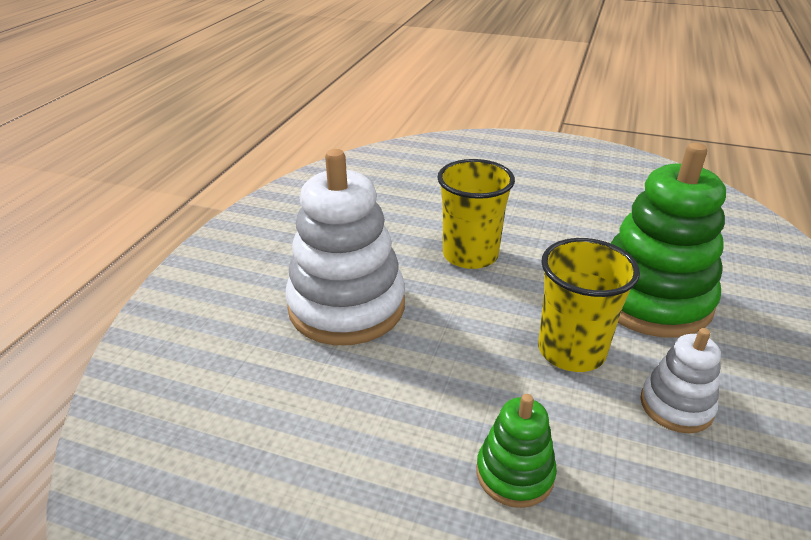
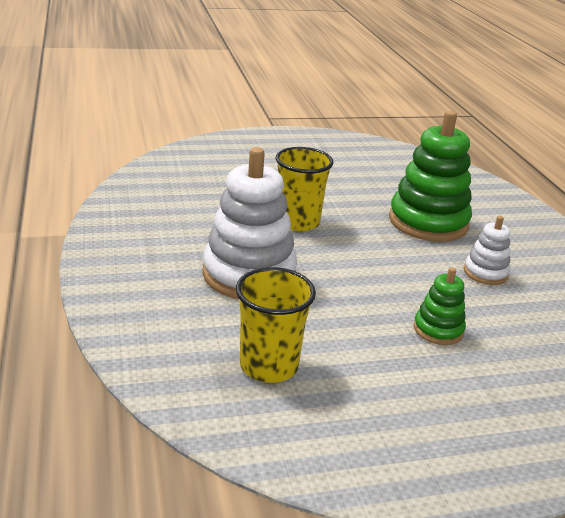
camera: 35 degrees left, 5 degrees down
(571, 350) = (410, 261): yellow cup -> yellow cup (269, 366)

